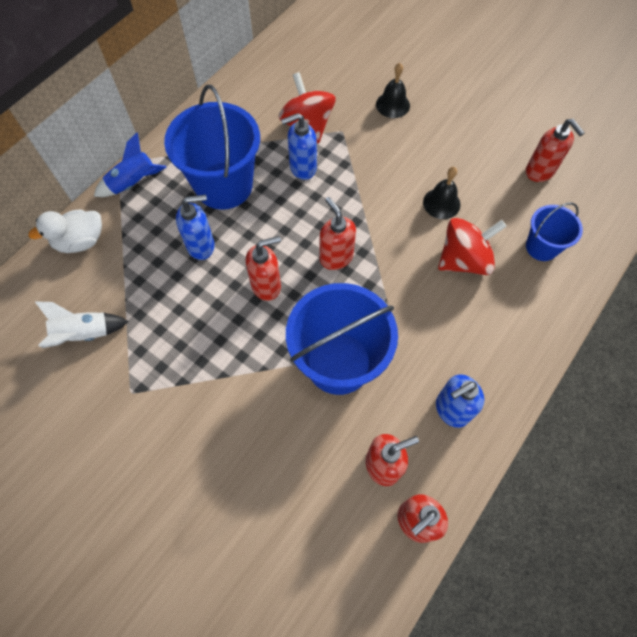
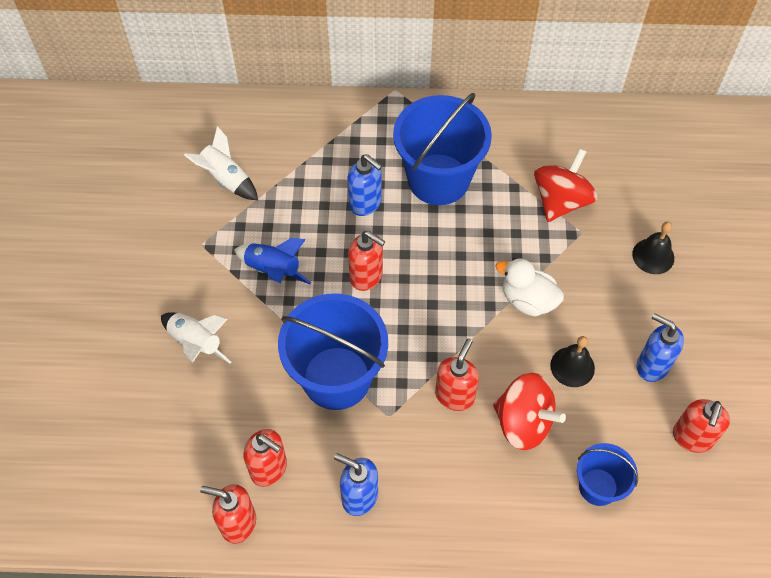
camera: 55 degrees right, 5 degrees down
(81, 241) = (301, 118): white duck -> white duck (528, 300)
(133, 183) = (384, 114): blue rocket -> blue rocket (273, 270)
(223, 456) = (196, 343): none -> white rocket
(302, 168) = (510, 227): blue soap dispenser -> blue soap dispenser (652, 365)
(336, 257) = (438, 312): red soap dispenser -> red soap dispenser (455, 395)

